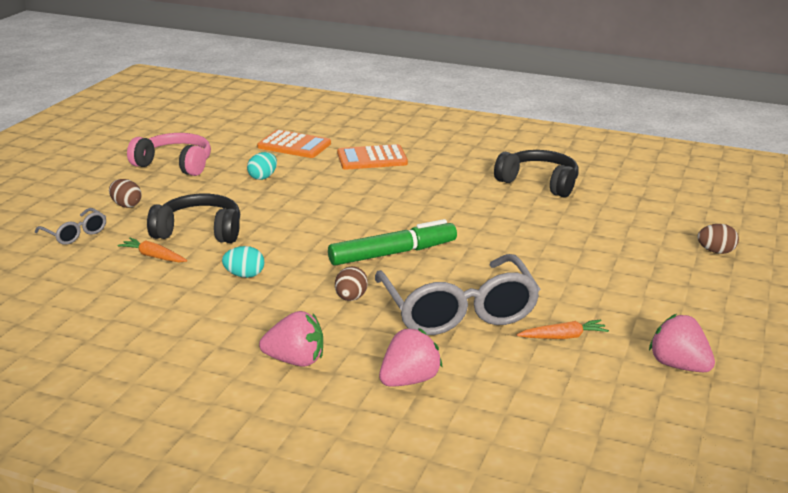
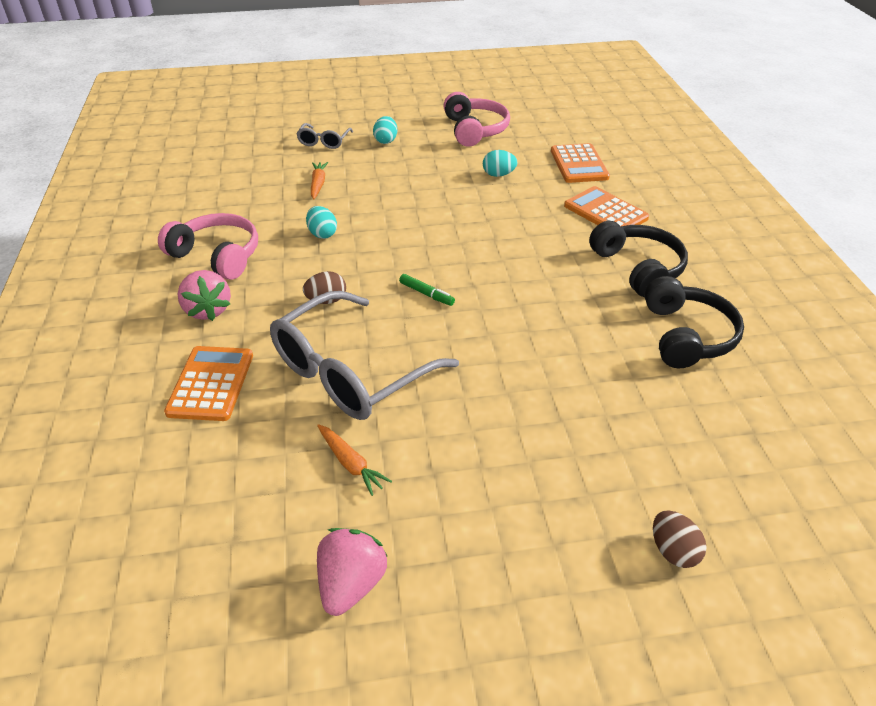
camera: 60 degrees right, 15 degrees up
(126, 205) = (386, 141): brown egg -> turquoise egg
(199, 231) = (375, 186): black headphones -> black headphones (638, 268)
(208, 337) = (217, 256): none -> pink headphones
(393, 253) = (426, 294): green marker -> green marker, size x0.46
(409, 380) = (211, 384): pink strawberry -> orange calculator

